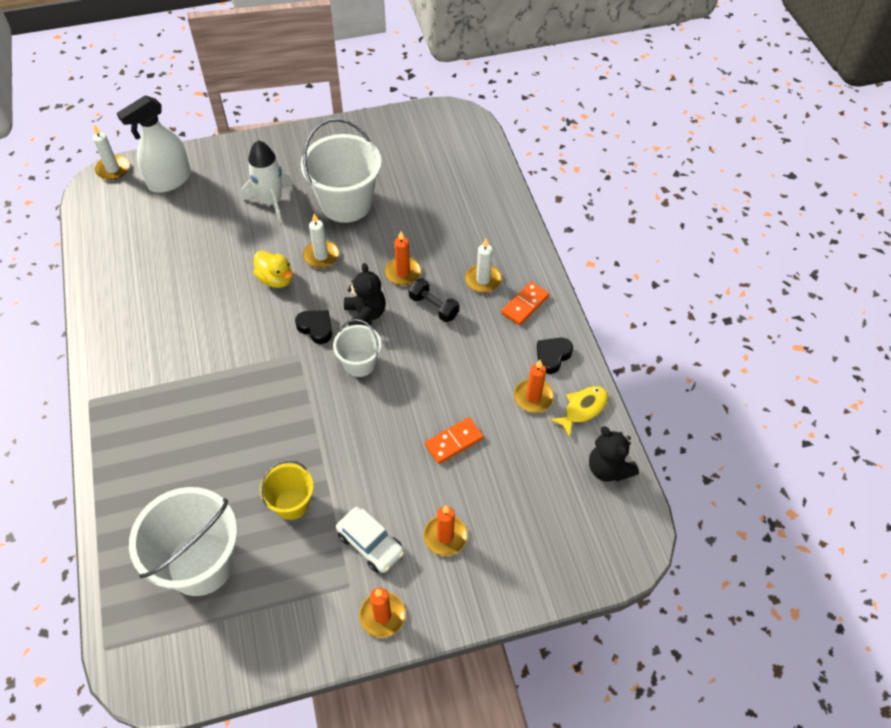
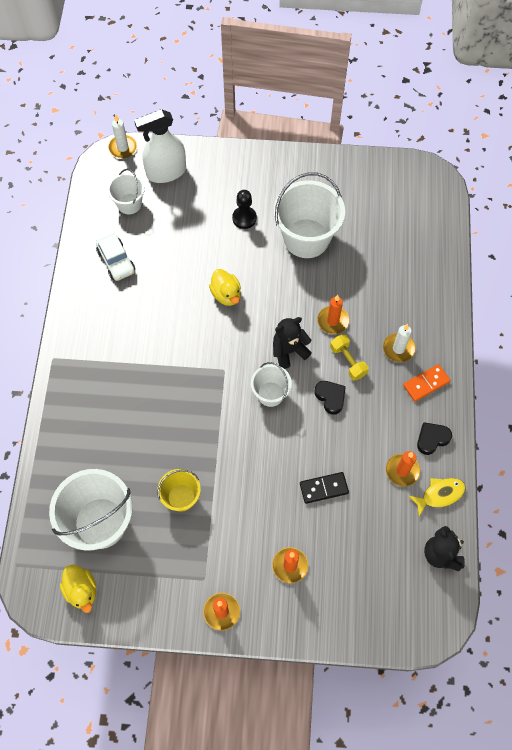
camera: 20 degrees right, 10 degrees up
(136, 220) = (129, 204): none -> white bucket
(199, 650) = (81, 590): none -> yellow duck
(271, 202) = (244, 218): white rocket -> black pawn
(316, 328) = (245, 350): black heart -> black heart (330, 397)
(321, 256) = (270, 284): white candle -> none
(365, 315) = (289, 351): black teddy bear -> black teddy bear turned 120 degrees counterclockwise
(370, 544) = (230, 551): white car -> white car (116, 261)
(433, 307) = (348, 361): black dumbbell -> yellow dumbbell
(454, 442) = (324, 488): orange domino -> black domino

